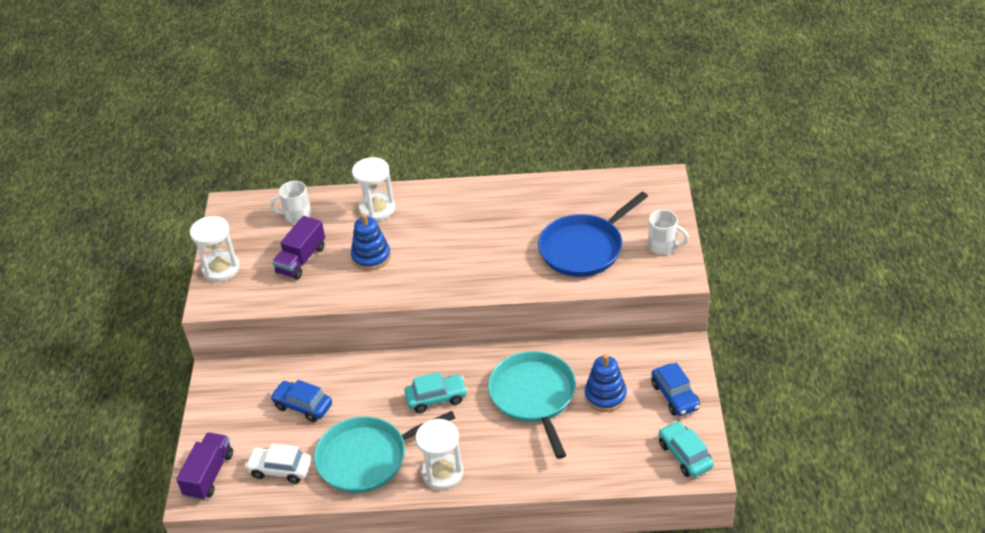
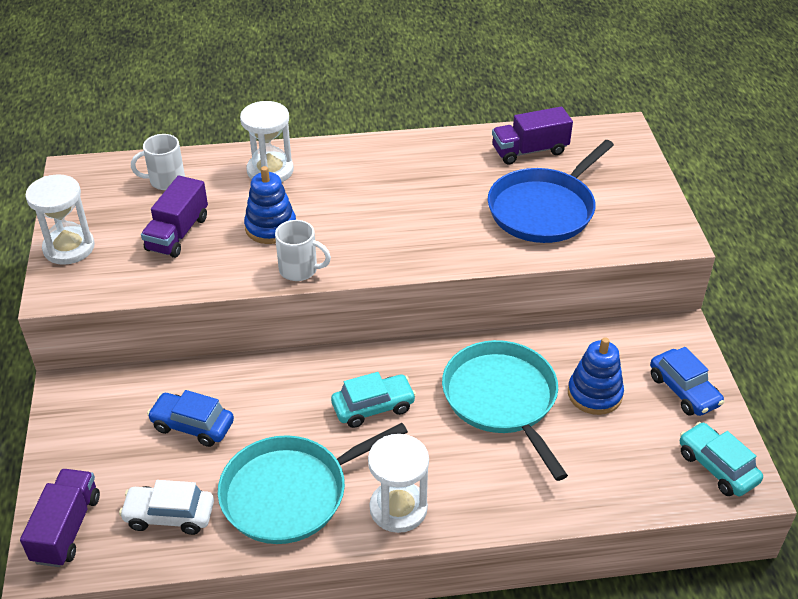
camera: 10 degrees left, 0 degrees up
(584, 197) = (529, 151): none -> purple truck
(663, 246) = (642, 204): white mug -> white mug (299, 270)

